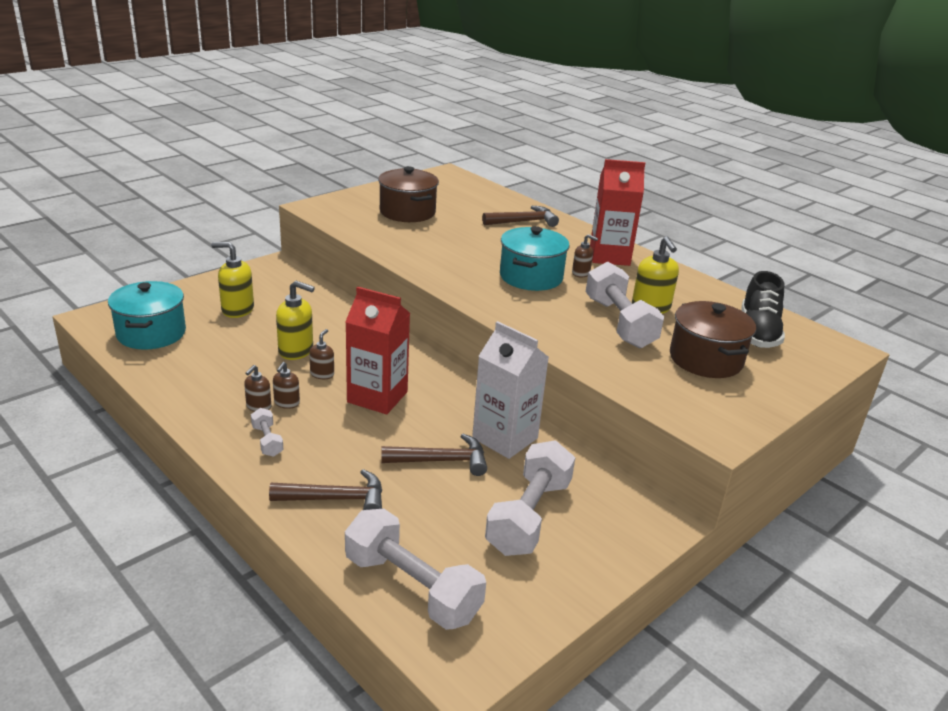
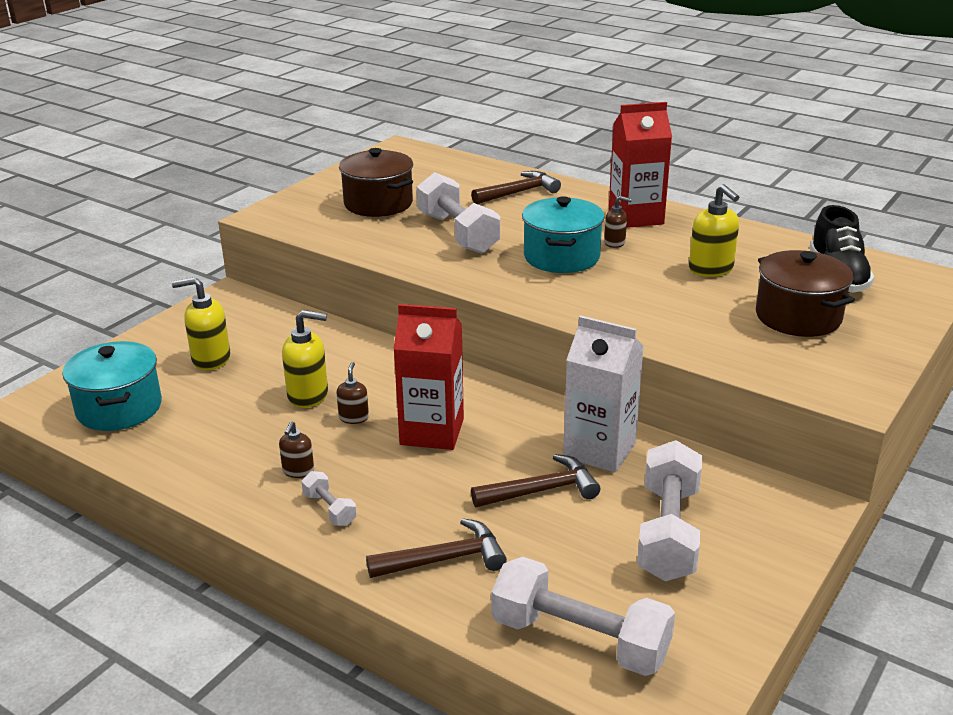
camera: 10 degrees left, 0 degrees up
(286, 403) = (329, 460): brown soap dispenser -> none
(619, 323) = (686, 293): white dumbbell -> white dumbbell (457, 233)

